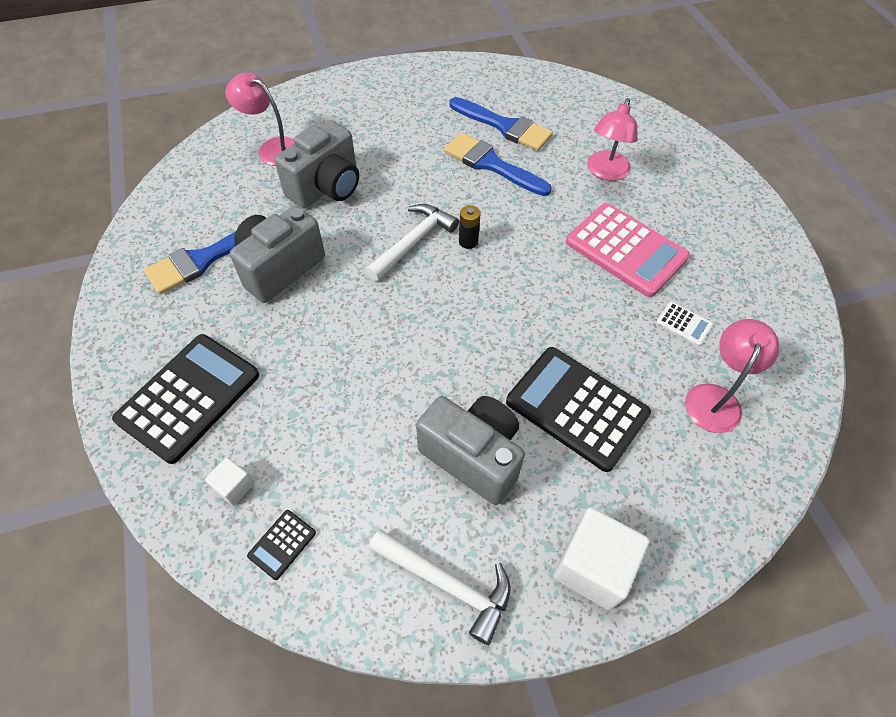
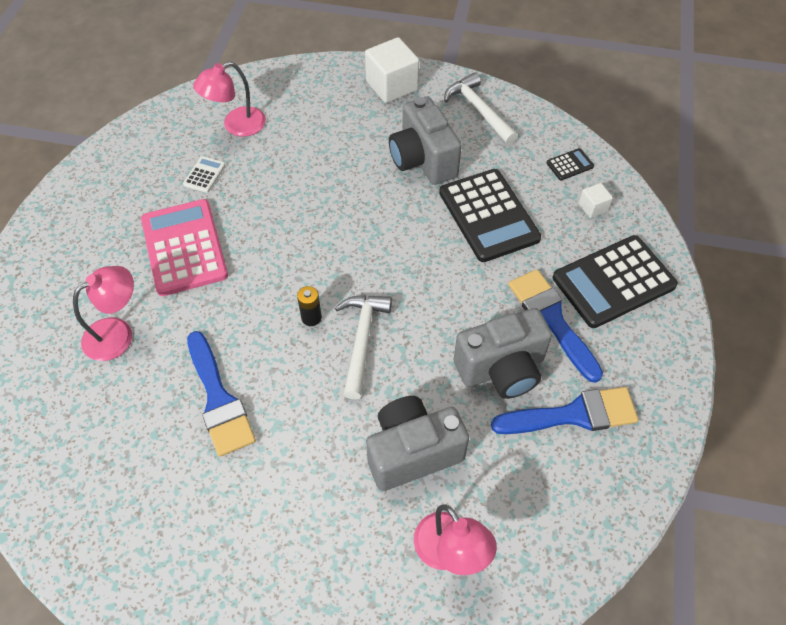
camera: 150 degrees left, 0 degrees up
(413, 242) = (362, 340): white hammer -> white hammer turned 120 degrees clockwise
(504, 126) = (159, 449): blue brush -> blue brush (551, 319)
(577, 408) = (332, 158): black calculator -> black calculator (488, 215)
(684, 324) = (204, 175): white calculator -> white calculator turned 45 degrees clockwise

